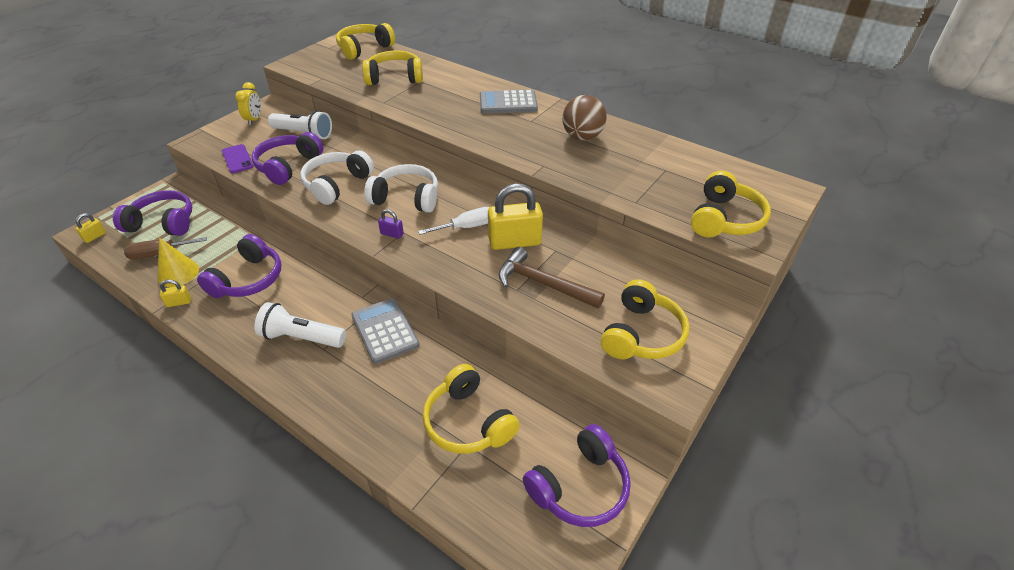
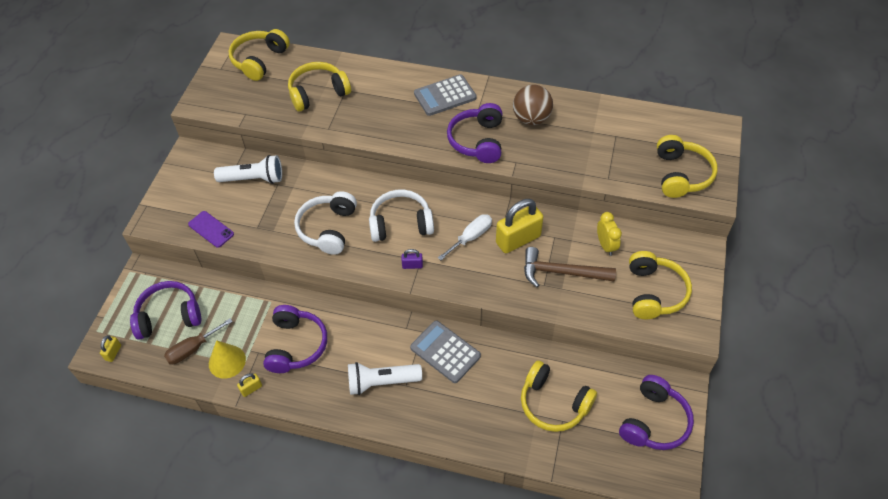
camera: 20 degrees left, 10 degrees up
(254, 120) = (190, 176): yellow clock -> yellow clock (606, 245)
(288, 166) = (267, 222): purple headphones -> purple headphones (477, 141)

